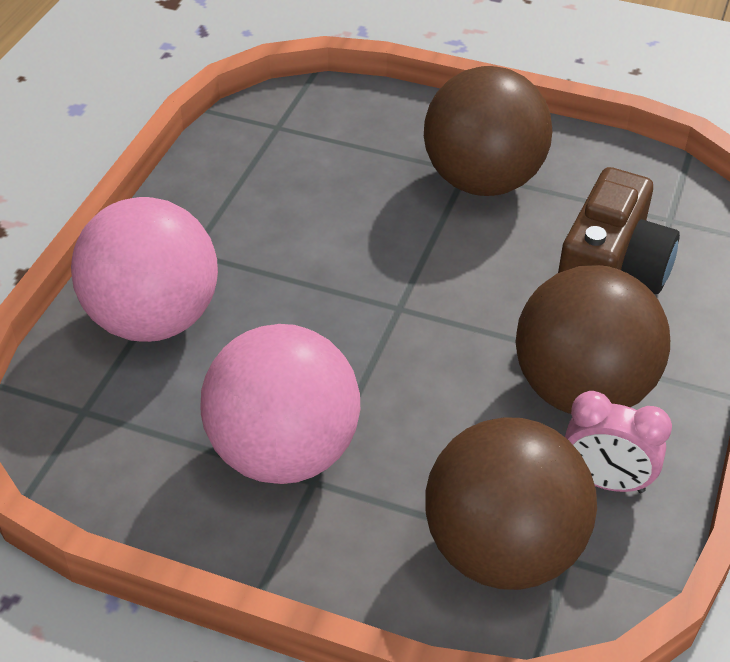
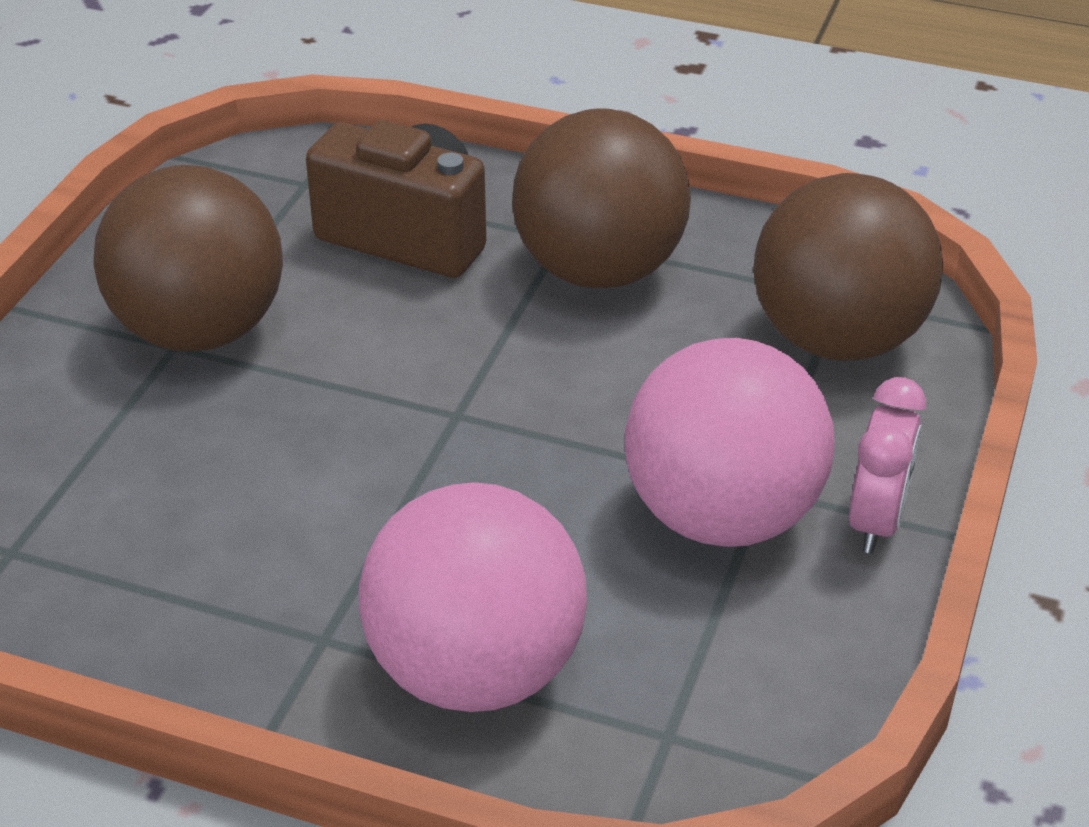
camera: 90 degrees left, 5 degrees down
(605, 481) = (732, 263): pink clock -> pink clock (876, 522)

